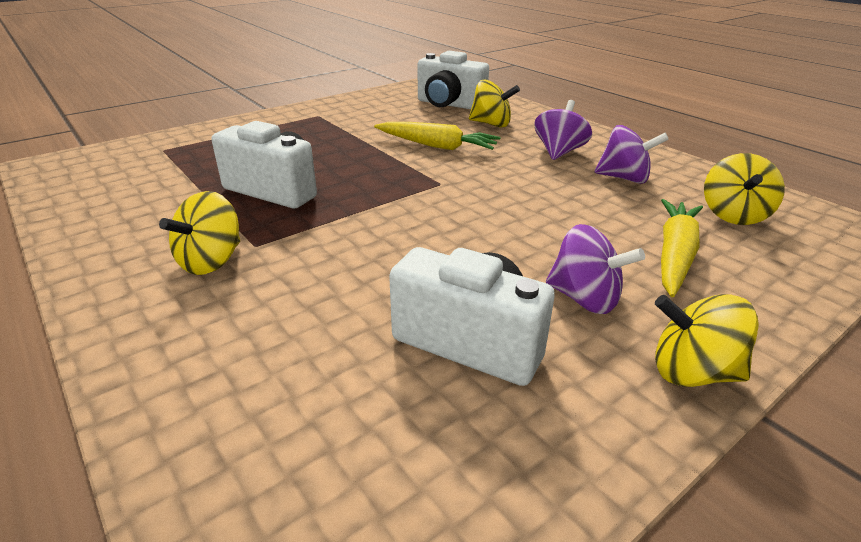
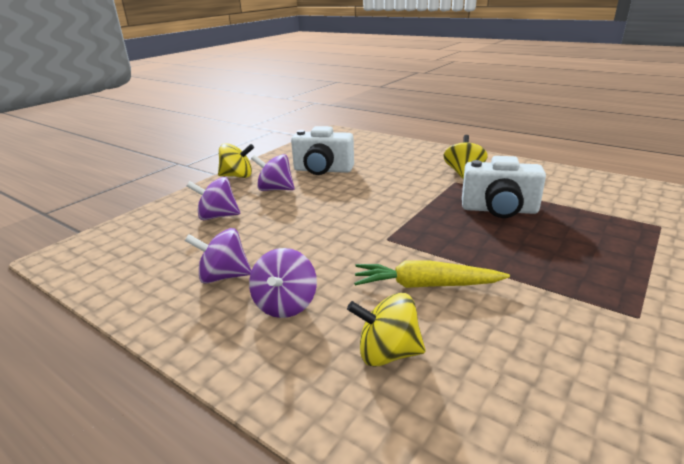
camera: 165 degrees right, 5 degrees down
(449, 104) = (495, 411): white camera -> none
(674, 254) = (217, 216): yellow carrot -> purple spinning top
(733, 215) = (151, 253): yellow spinning top -> none

